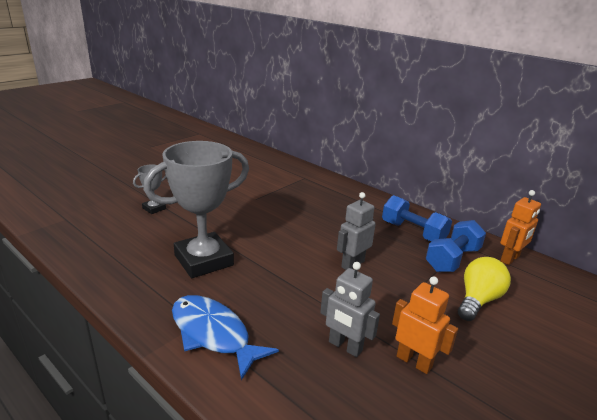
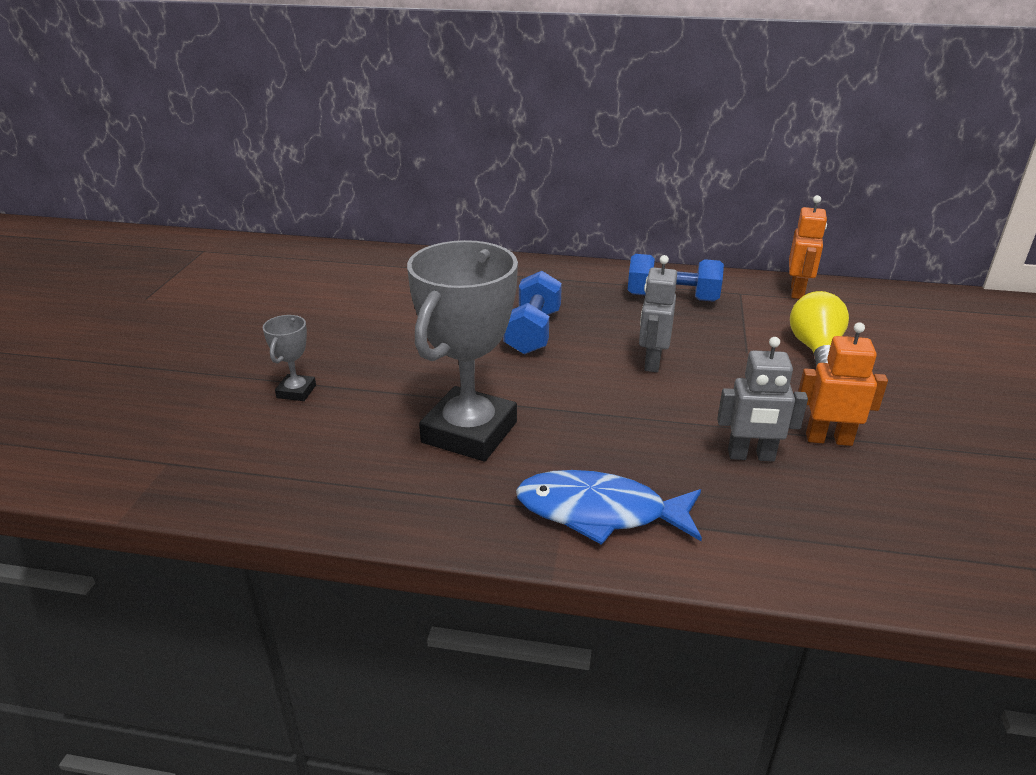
camera: 30 degrees left, 5 degrees up
(452, 259) = (746, 314): blue dumbbell -> blue dumbbell (533, 332)

